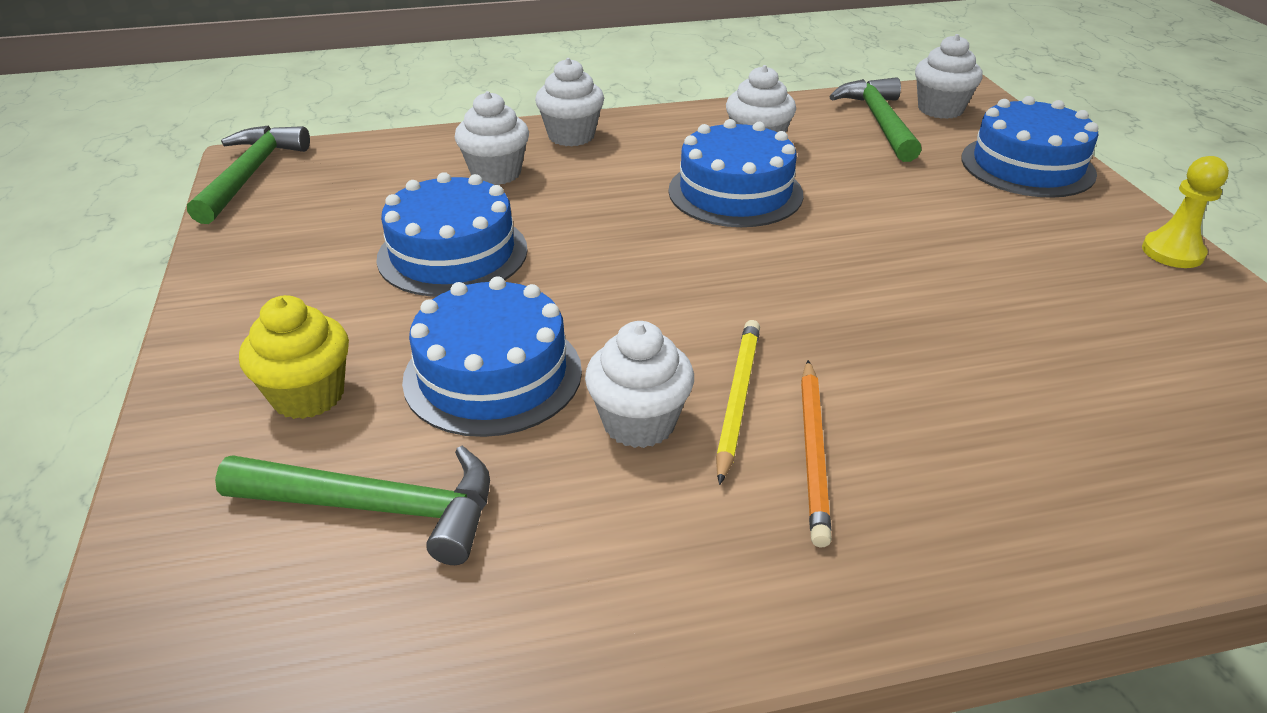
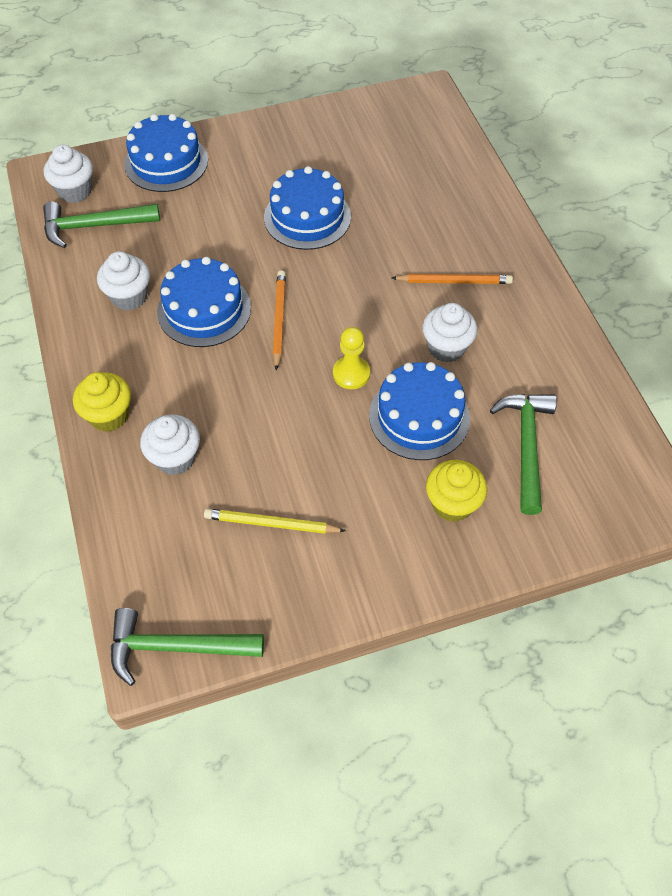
camera: 95 degrees left, 20 degrees up
(452, 253) = (294, 463): blue cake -> blue cake (307, 217)
(571, 136) = (109, 415): white cupcake -> yellow cupcake
(714, 249) = (279, 320): none -> orange pencil
(737, 399) = (421, 309): yellow pencil -> yellow pencil (271, 523)
(1172, 252) = (268, 125): yellow pawn -> yellow pawn (351, 374)

